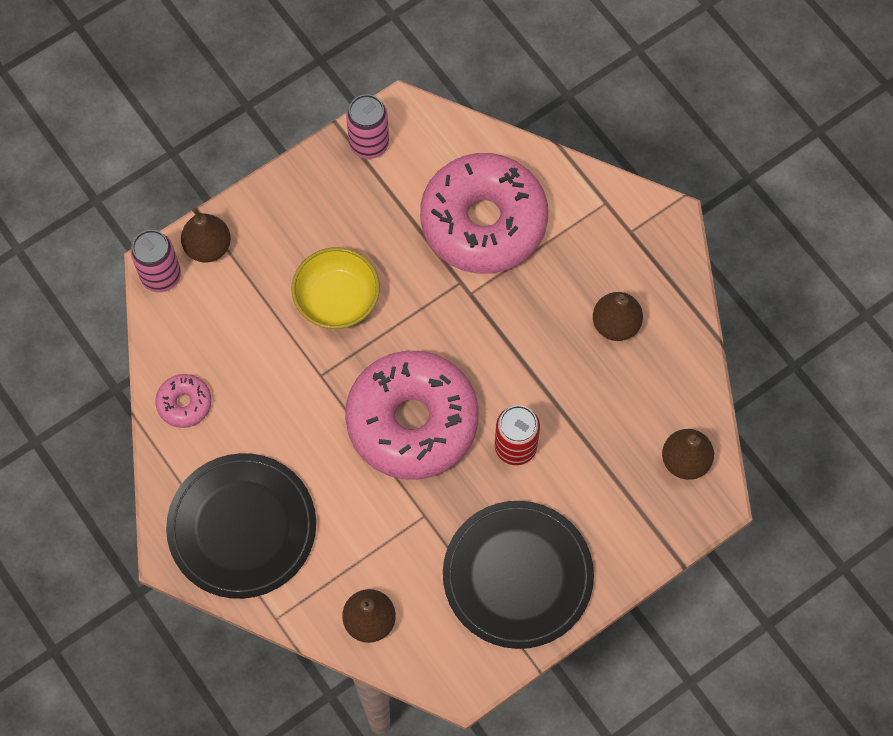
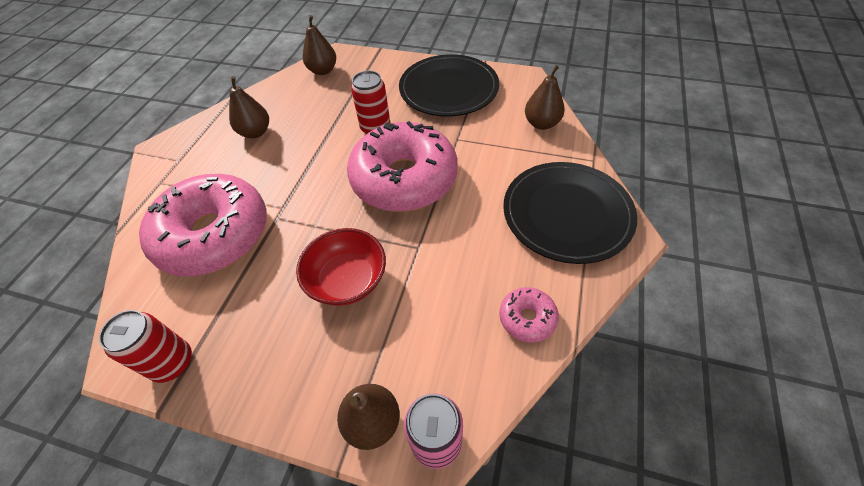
camera: 125 degrees left, 15 degrees down
(337, 299) = (347, 280): yellow bowl -> red bowl
(369, 144) = (172, 363): pink can -> red can

